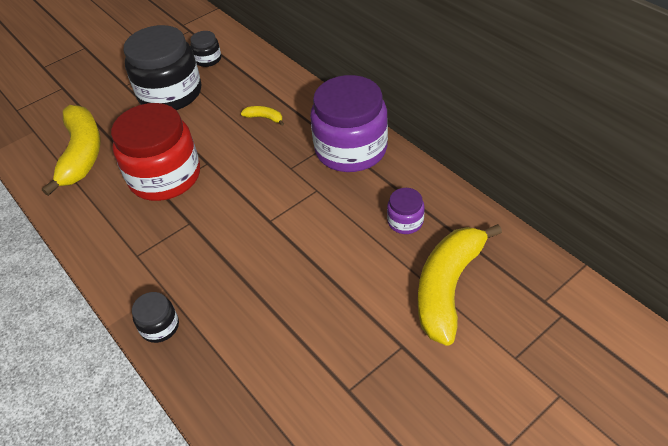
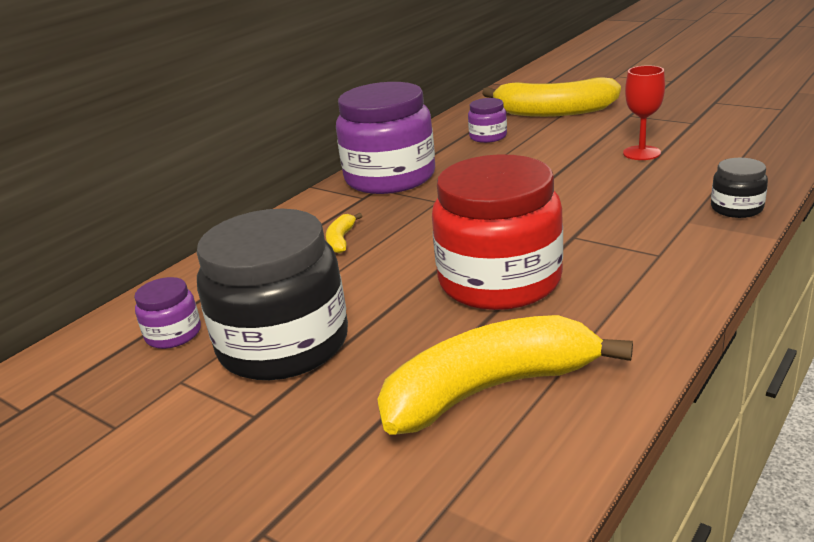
camera: 105 degrees left, 20 degrees down
(208, 59) = (173, 334): black jar -> purple jar
(297, 314) = (641, 153): none -> red goblet

